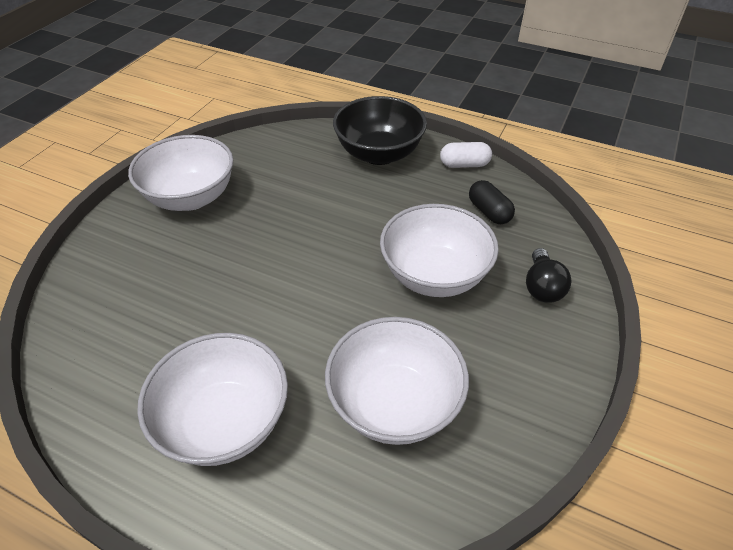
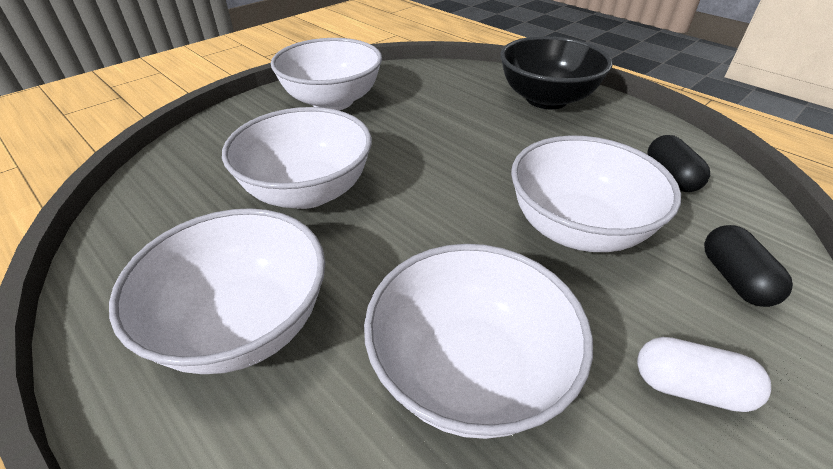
camera: 20 degrees right, 5 degrees down
(216, 297) = (308, 191): none -> white bowl
(464, 164) = (648, 125): white capsule -> white capsule (689, 387)
(542, 287) = (734, 279): black light bulb -> black capsule

